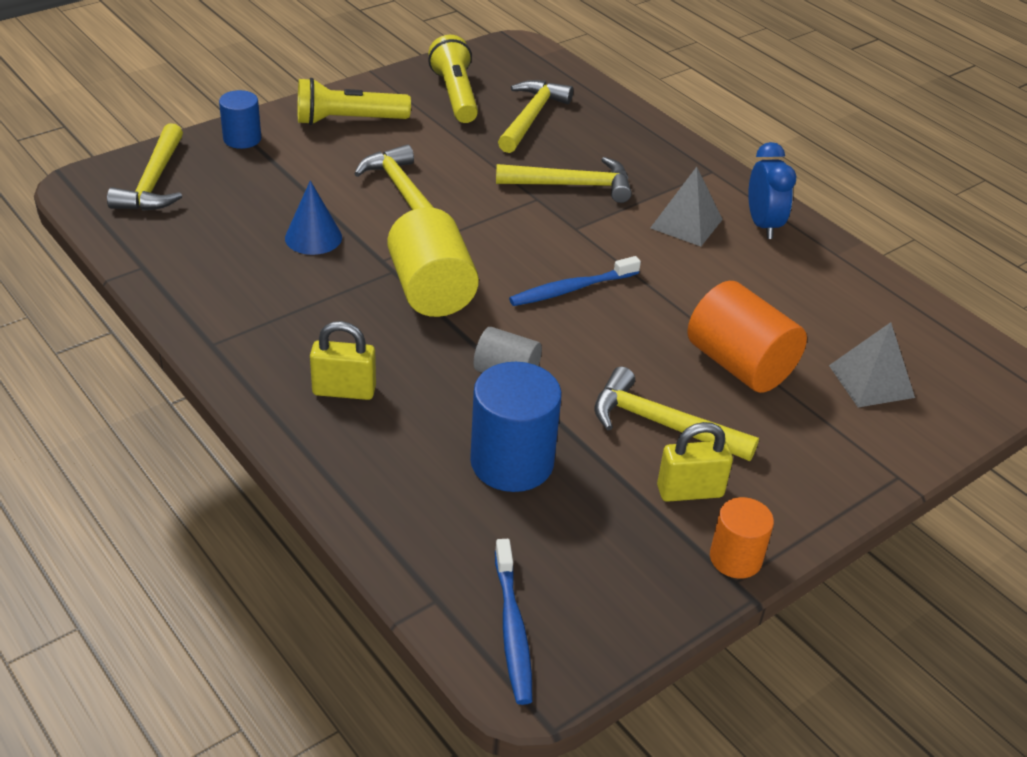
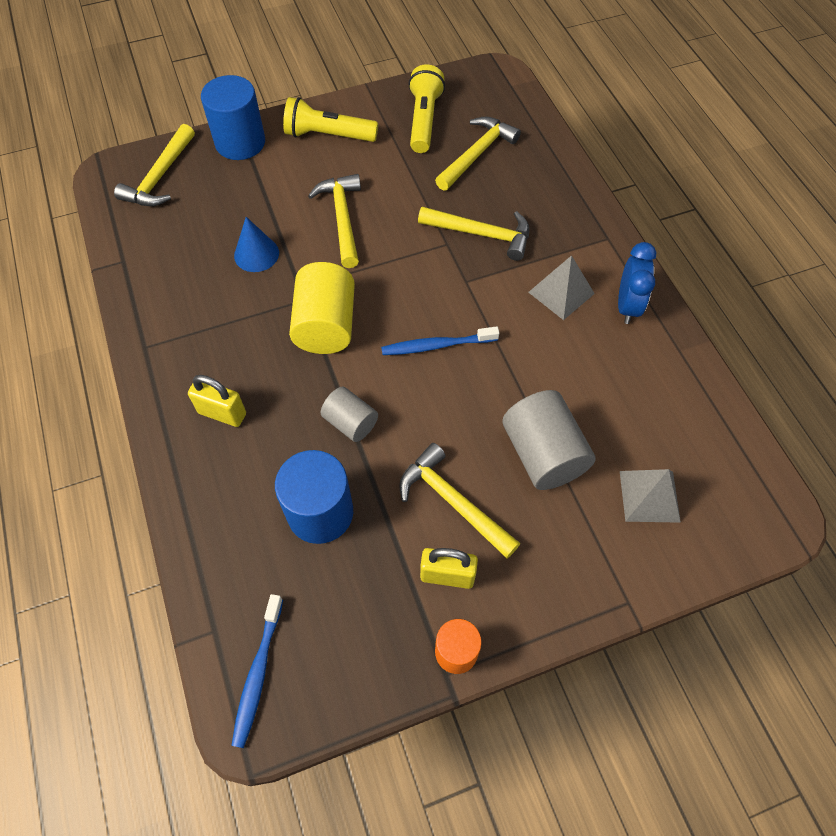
camera: 20 degrees right, 20 degrees up
(242, 139) = (240, 142): blue cylinder -> blue cylinder, size x1.68
(739, 365) = (543, 454): orange cylinder -> grey cylinder

